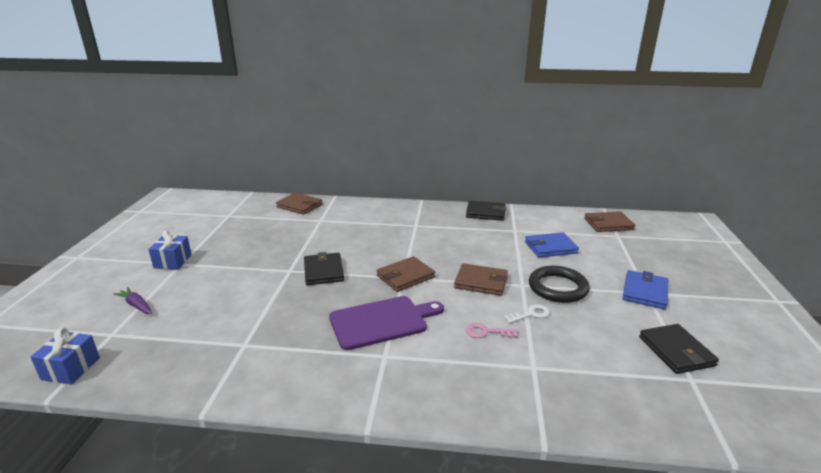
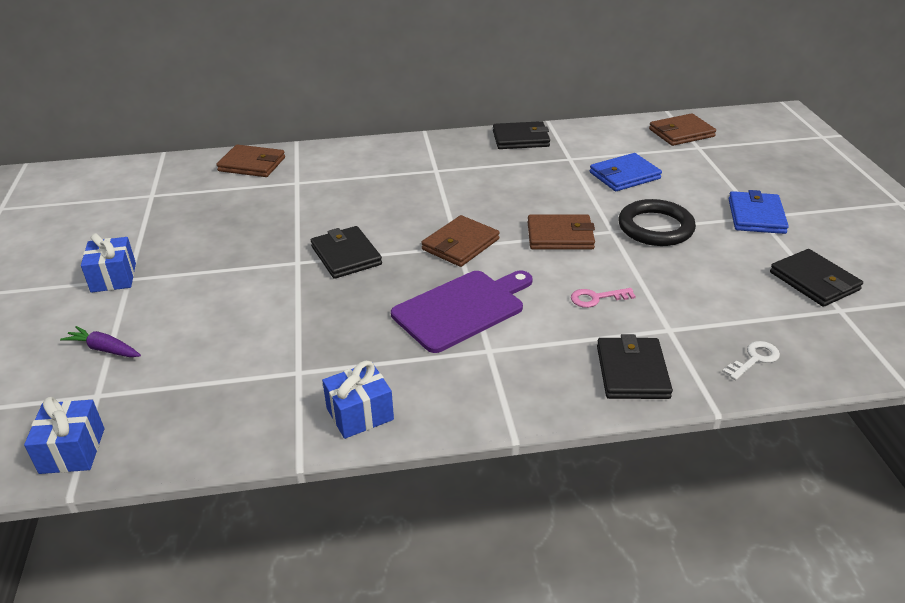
camera: 15 degrees left, 10 degrees up
(266, 384) = (360, 414): none -> blue gift
(487, 395) = (632, 372): none -> black wallet
(530, 314) = (638, 267): white key -> white key (754, 359)

